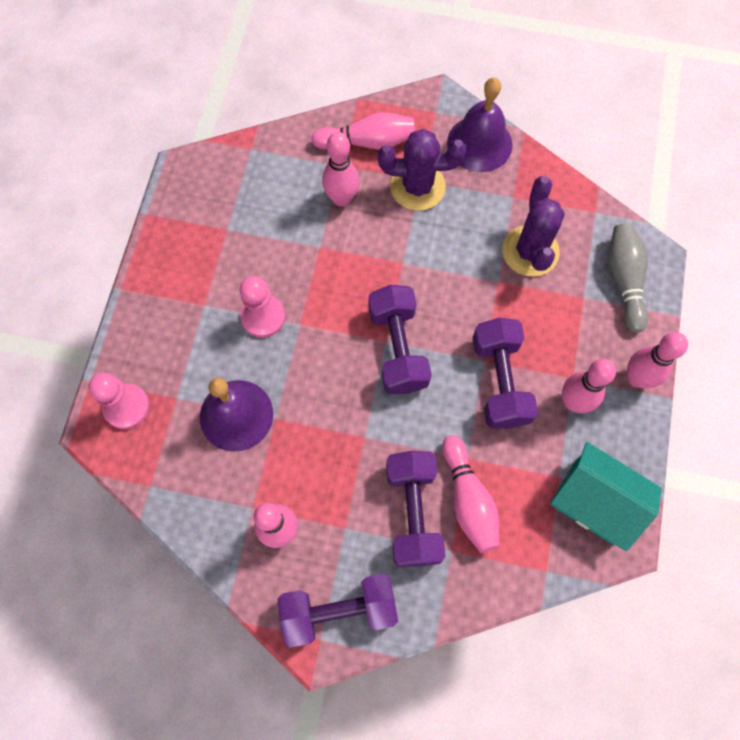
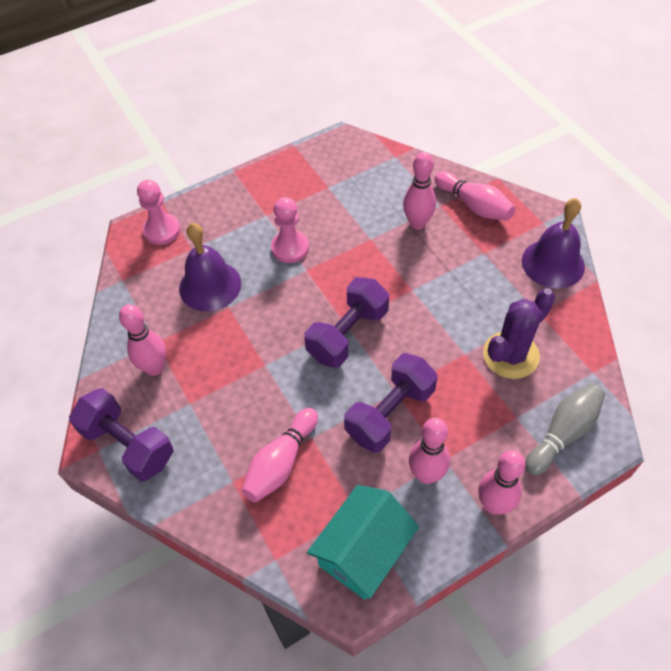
camera: 50 degrees right, 15 degrees down
(413, 512) = (238, 435): purple dumbbell -> none
(417, 187) = (476, 255): purple cactus -> none
(595, 501) = (363, 551): turquoise house -> turquoise house turned 45 degrees clockwise

